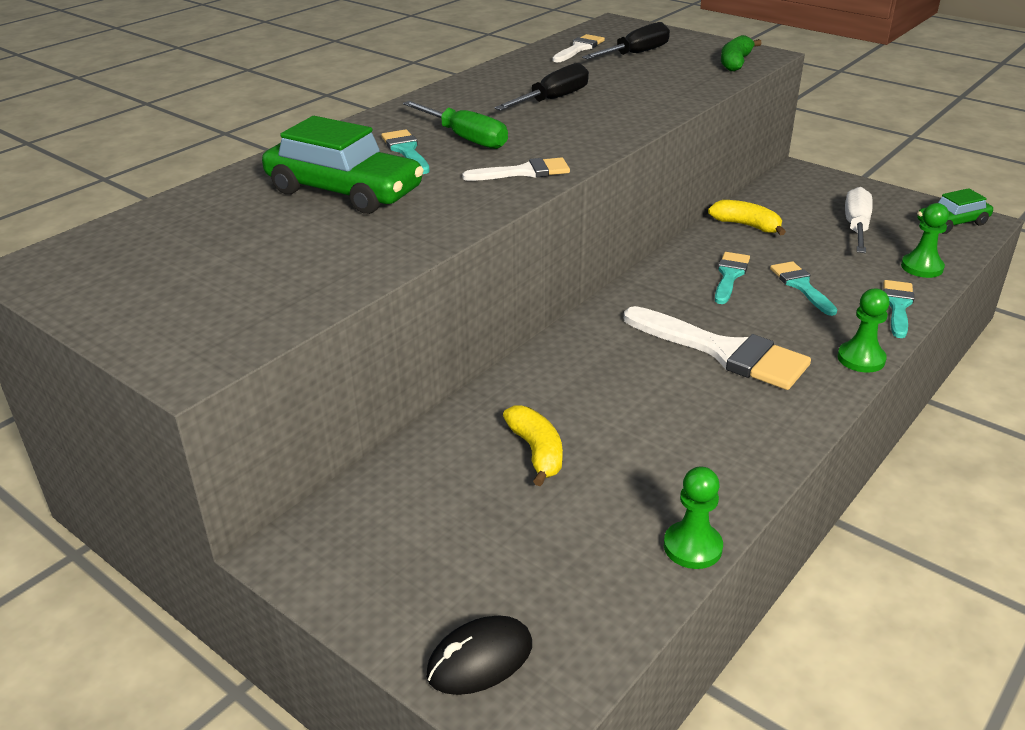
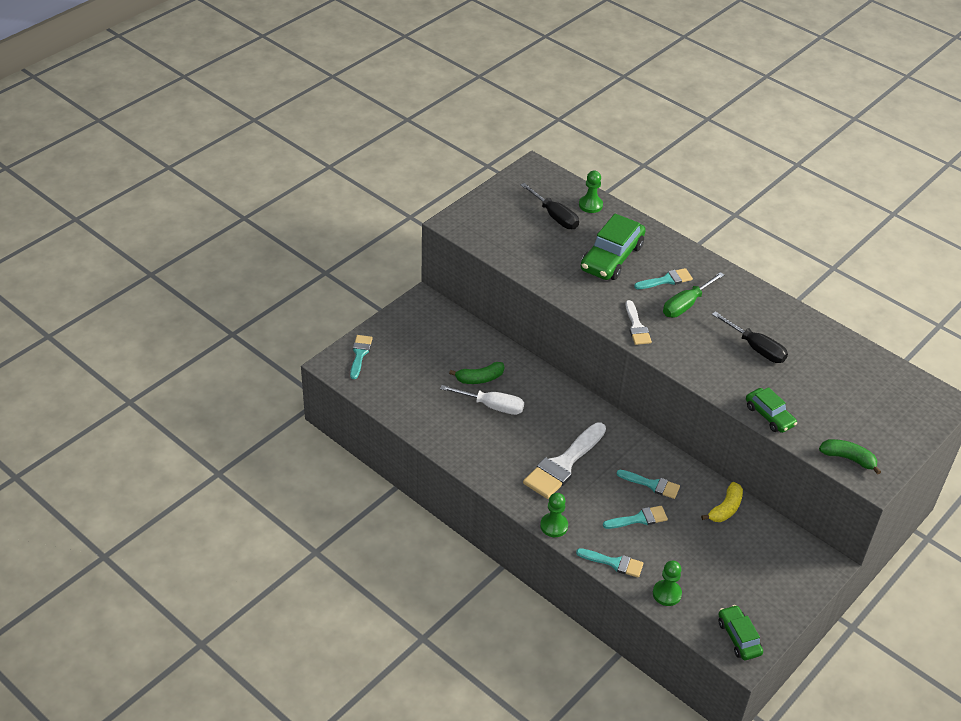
camera: 90 degrees right, 10 degrees up
(480, 659) = (360, 354): black mouse -> turquoise brush
(536, 452) = (479, 378): yellow banana -> green banana
(579, 48) = (870, 372): white brush -> none
(635, 54) = (861, 402): black screwdriver -> black screwdriver (554, 216)
(684, 96) = (769, 416): none -> green car
(692, 547) = (410, 424): green pawn -> green pawn (590, 205)
(856, 227) = (727, 573): white screwdriver -> white screwdriver (491, 406)

